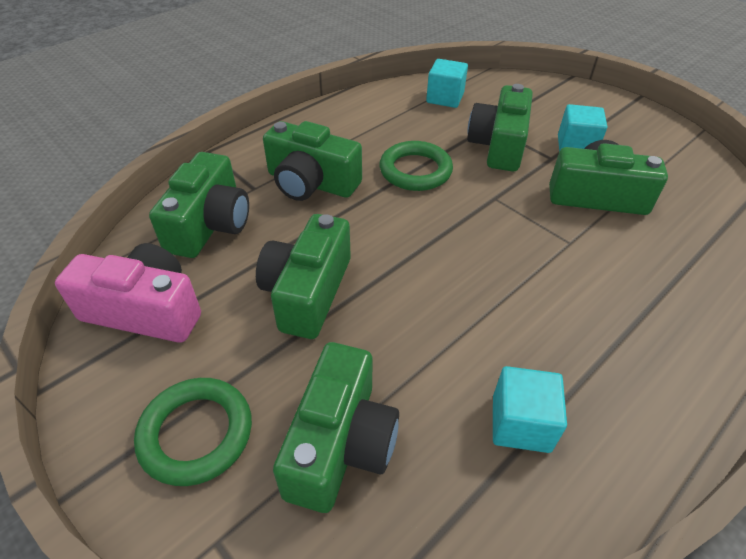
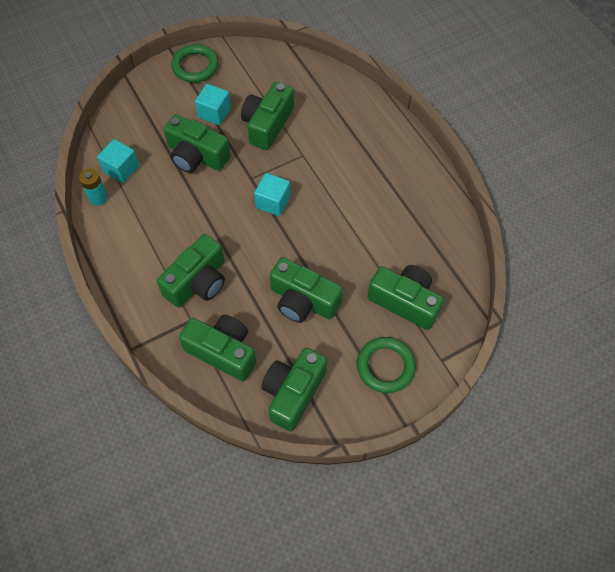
camera: 75 degrees left, 15 degrees up
(145, 310) = (293, 393): pink camera -> green camera
(398, 92) = (98, 198): none -> turquoise battery
(415, 170) = (207, 214): green ring -> green ring (195, 66)
(521, 423) = (411, 223): turquoise cube -> turquoise cube (273, 202)

